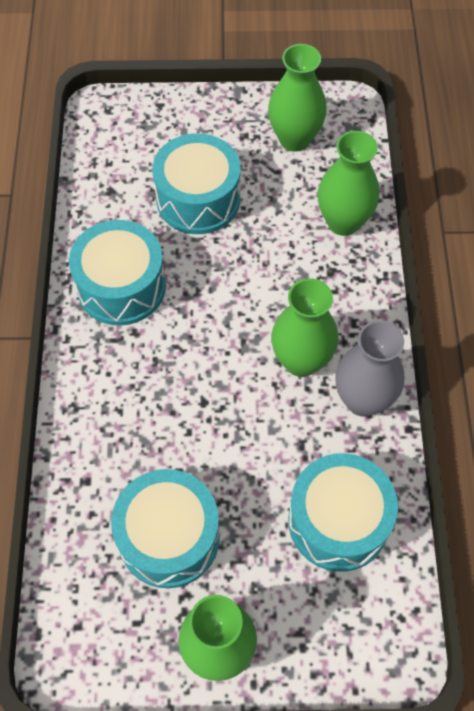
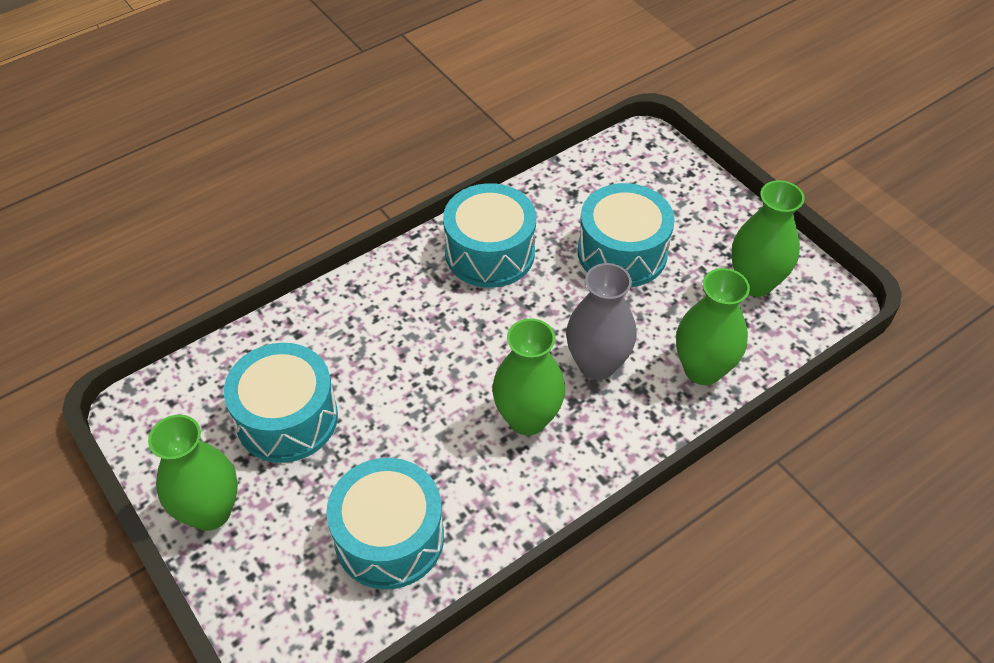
camera: 55 degrees right, 10 degrees down
(363, 400) = (527, 490): grey vase -> grey vase (597, 364)

